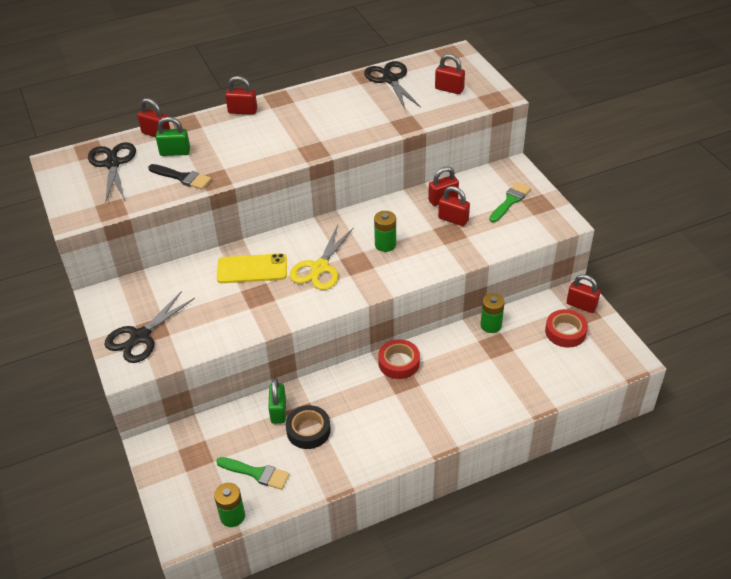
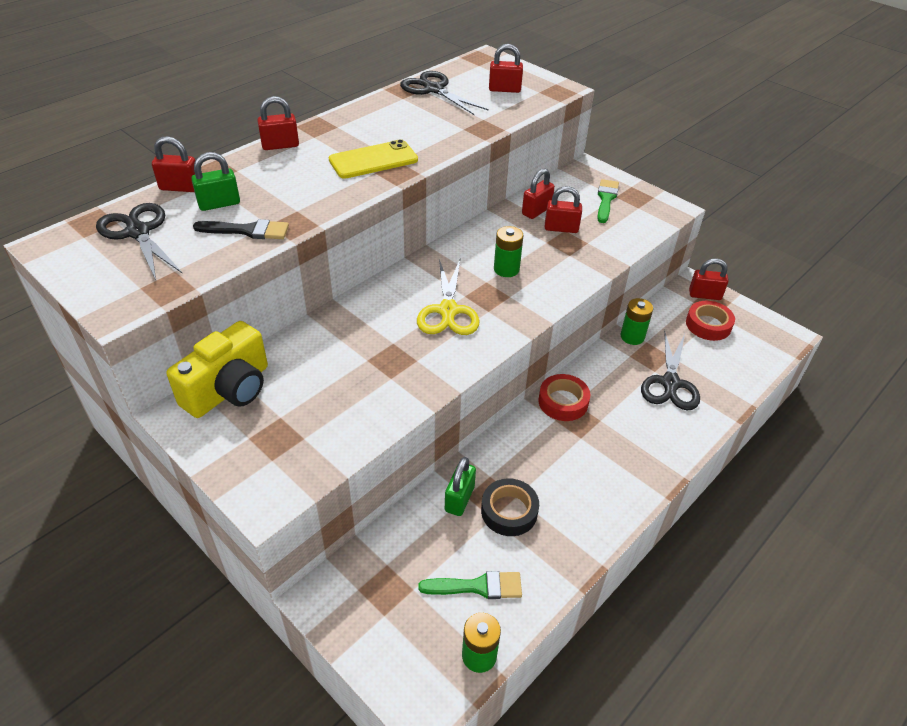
camera: 25 degrees left, 0 degrees up
(139, 288) = (229, 389): none -> yellow camera
(140, 337) = (264, 452): black scissors -> black scissors (670, 383)
(252, 269) = (366, 331): yellow phone -> yellow phone (373, 160)
(278, 411) = (459, 499): green padlock -> green padlock turned 45 degrees clockwise

